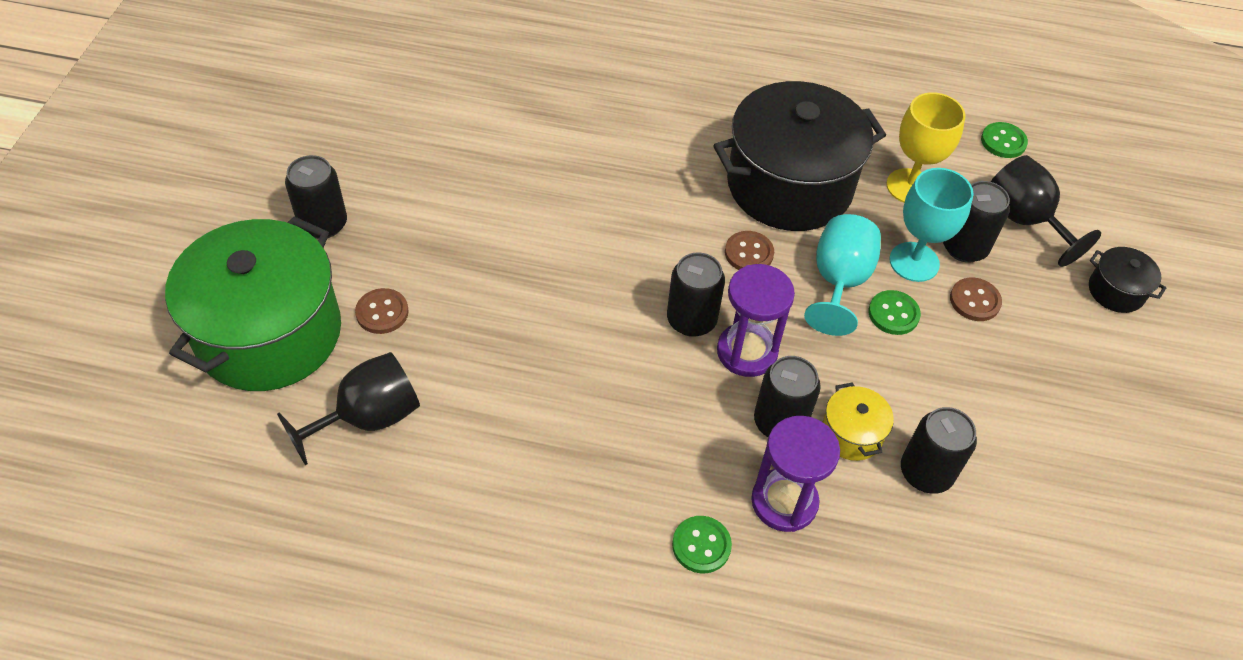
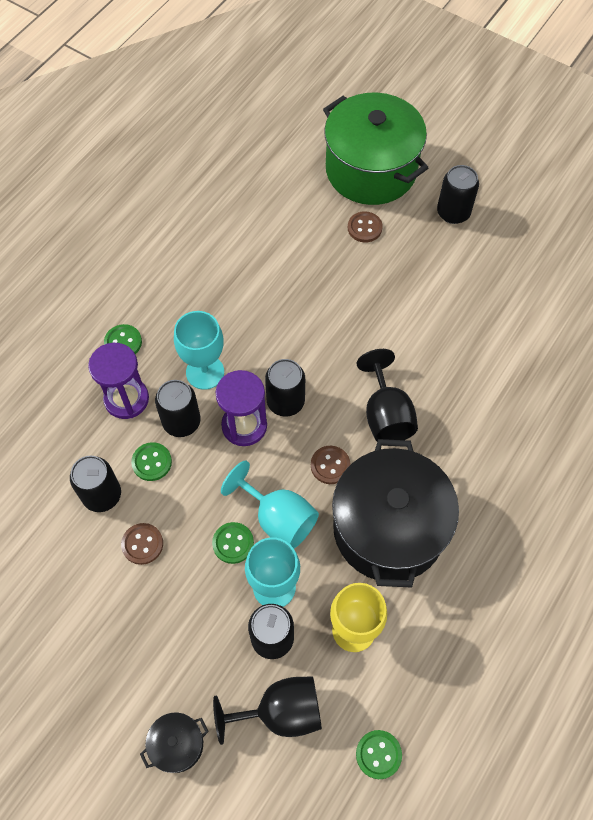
camera: 115 degrees right, 10 degrees up
(368, 418) = (288, 204): black goblet -> black goblet (386, 414)
(696, 422) = (205, 372): none -> turquoise goblet
(851, 434) = (152, 462): yellow pot -> green button
(974, 301) = (218, 614): brown button -> brown button (142, 544)

